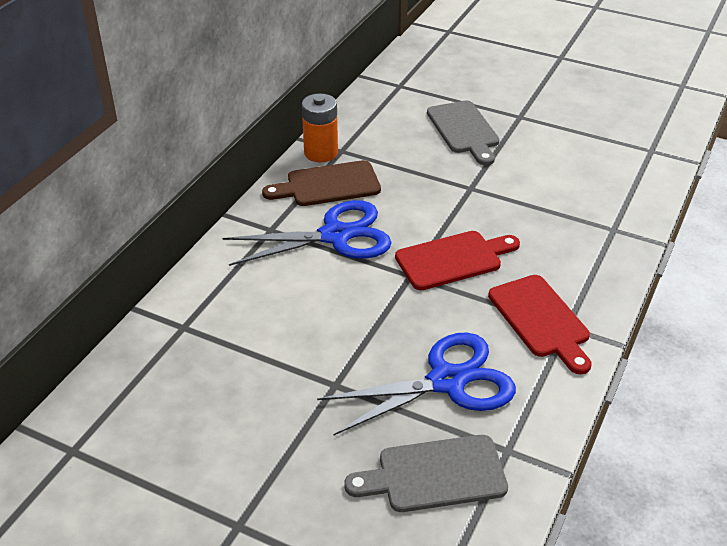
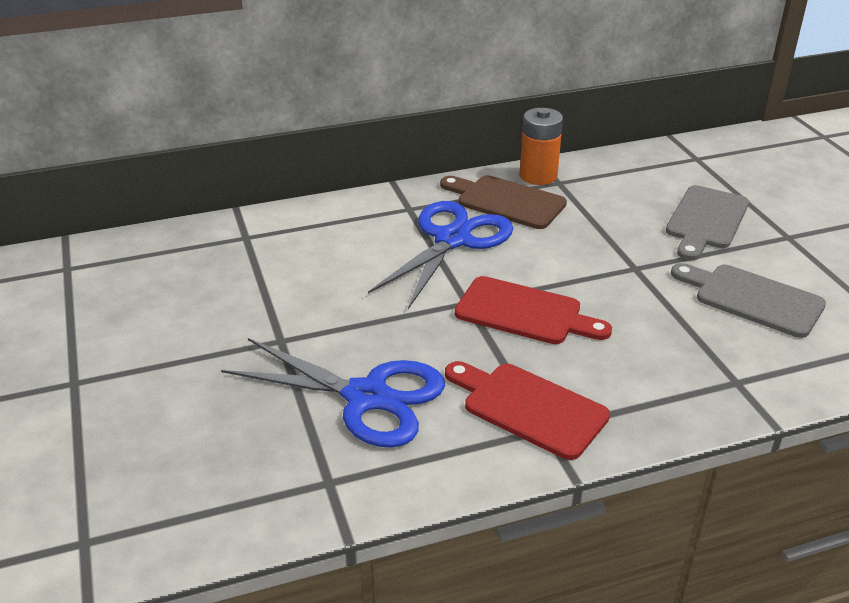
camera: 45 degrees right, 5 degrees down
(335, 236) = (452, 240): blue scissors -> blue scissors turned 90 degrees counterclockwise
(435, 475) = (245, 454): grey cutting board -> grey cutting board (752, 299)
(541, 320) = (529, 408): red cutting board -> red cutting board turned 105 degrees clockwise

